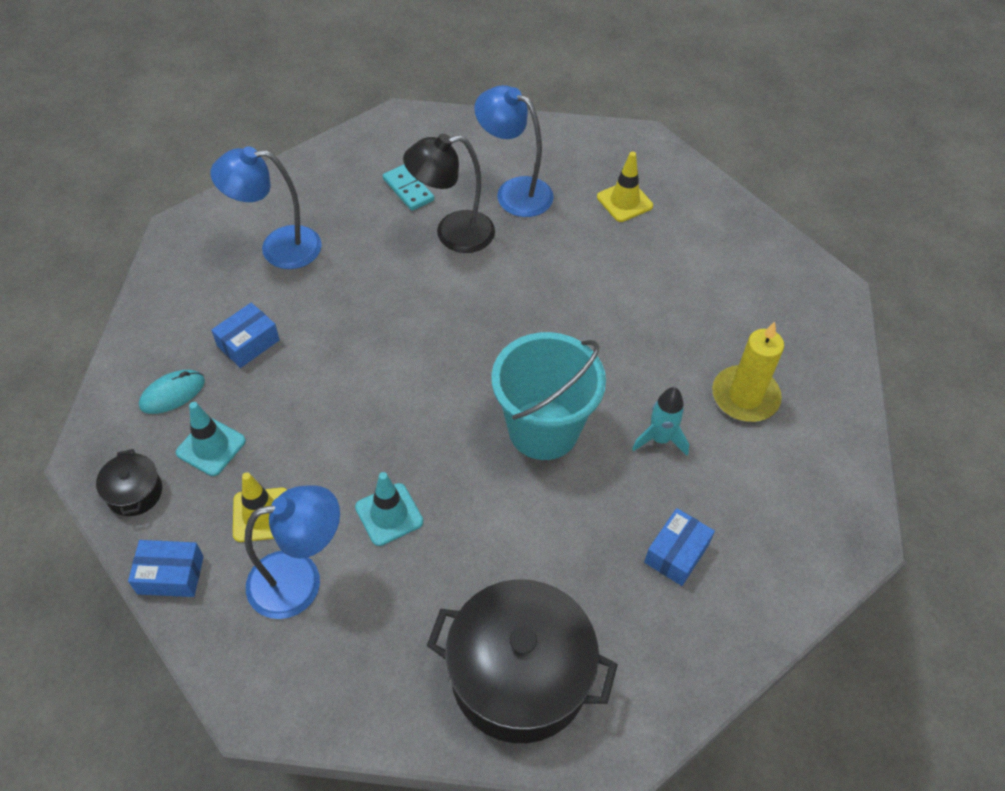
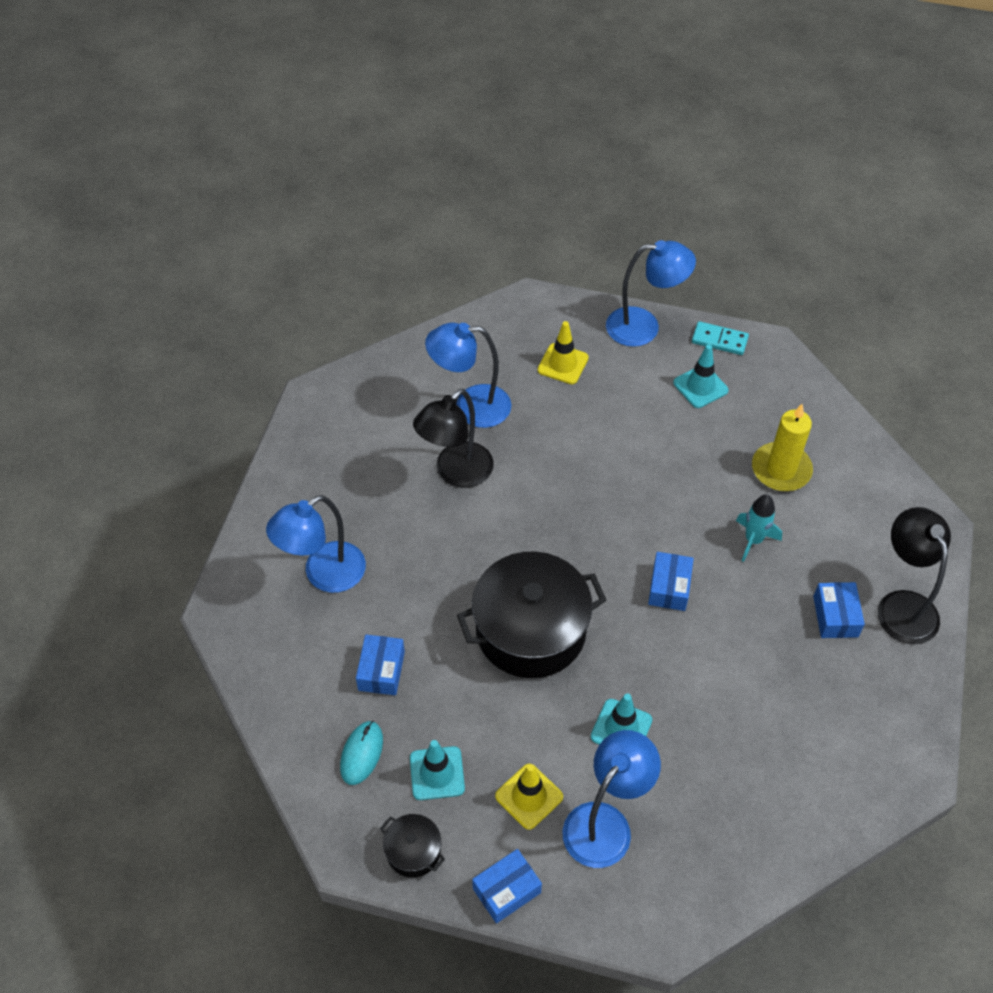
camera: 35 degrees left, 0 degrees up
(408, 190) = (383, 456): turquoise domino -> turquoise domino (719, 340)
(519, 675) = (813, 775): black pot -> black pot (531, 630)
(543, 429) = (669, 587): turquoise bucket -> blue box
(727, 211) = (644, 327): none -> blue lamp
(733, 286) = (700, 386): none -> turquoise traffic cone
(754, 587) = (902, 605): none -> black lamp

